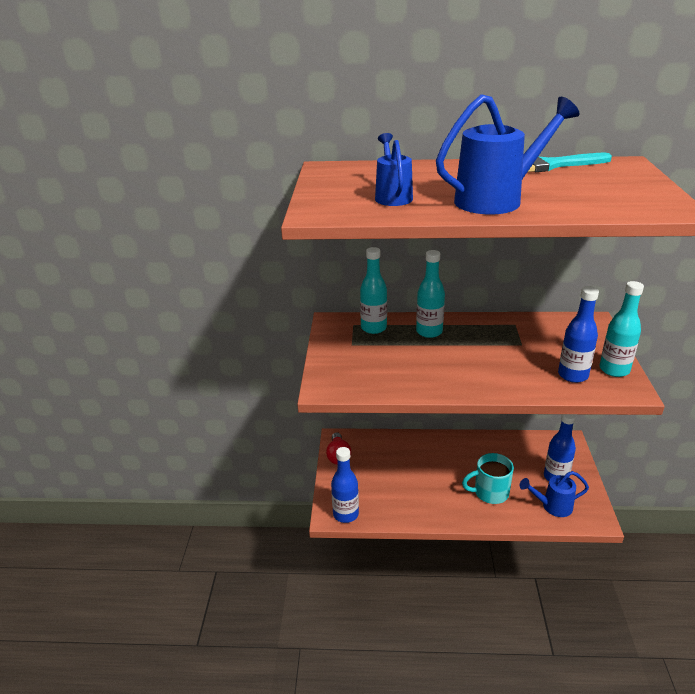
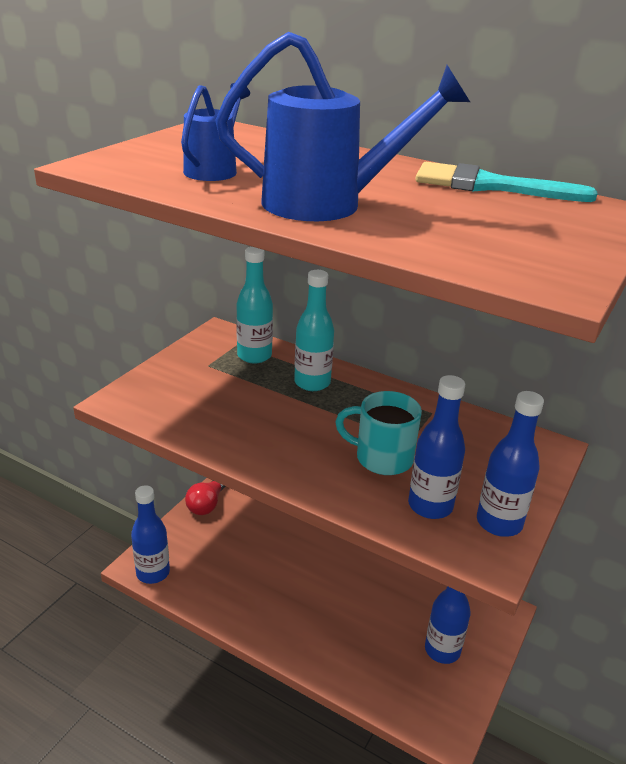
camera: 25 degrees right, 0 degrees up
(490, 492) = (338, 628): turquoise mug -> turquoise mug (382, 458)
(553, 506) = (403, 685): blue watering can -> none
(614, 370) = (499, 523): turquoise bottle -> blue bottle

